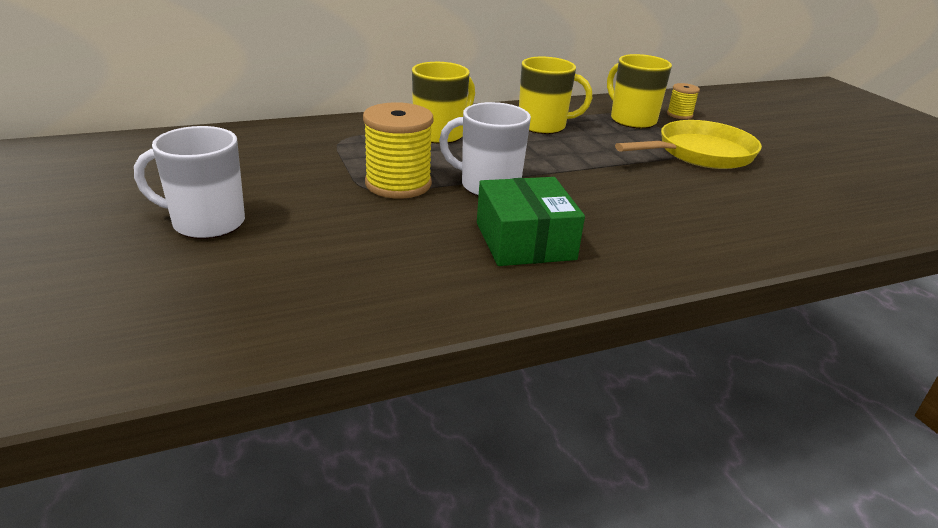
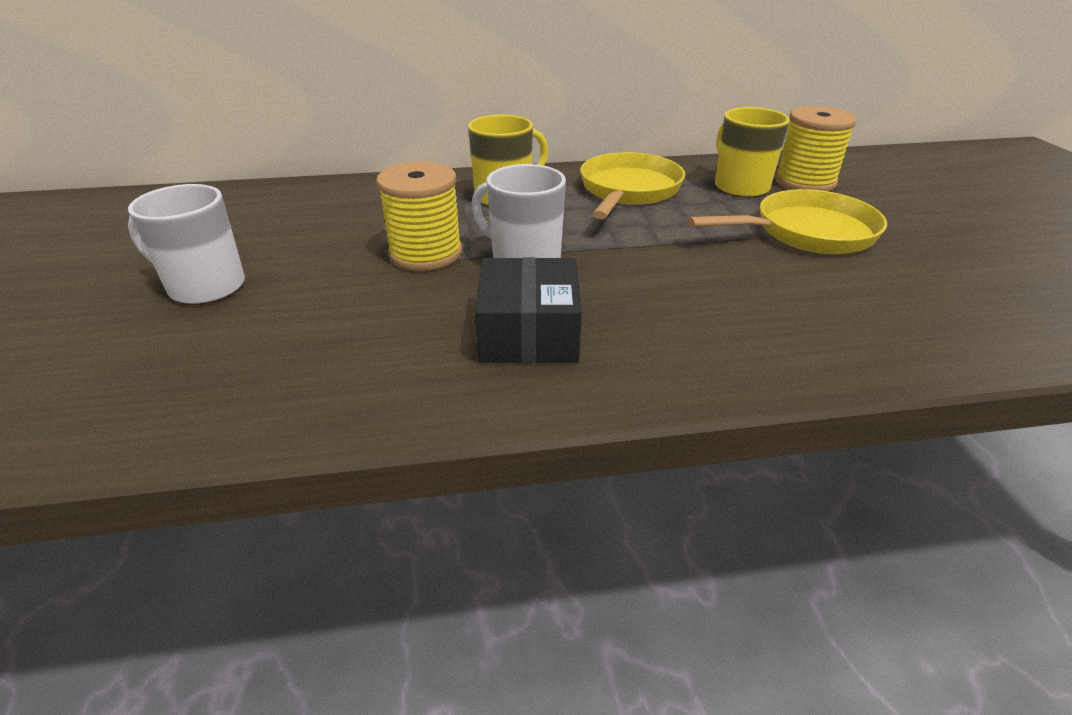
camera: 15 degrees right, 5 degrees up
(524, 241) = (528, 333): green box -> black box
(543, 126) = (628, 191): yellow mug -> yellow pan
(679, 115) = (804, 182): yellow spool -> yellow spool, size x1.92

